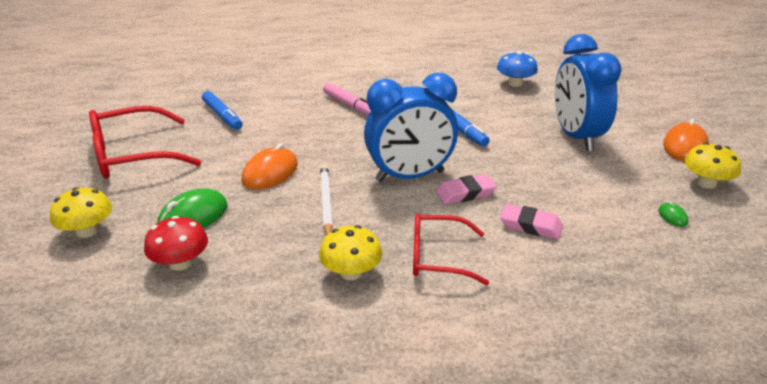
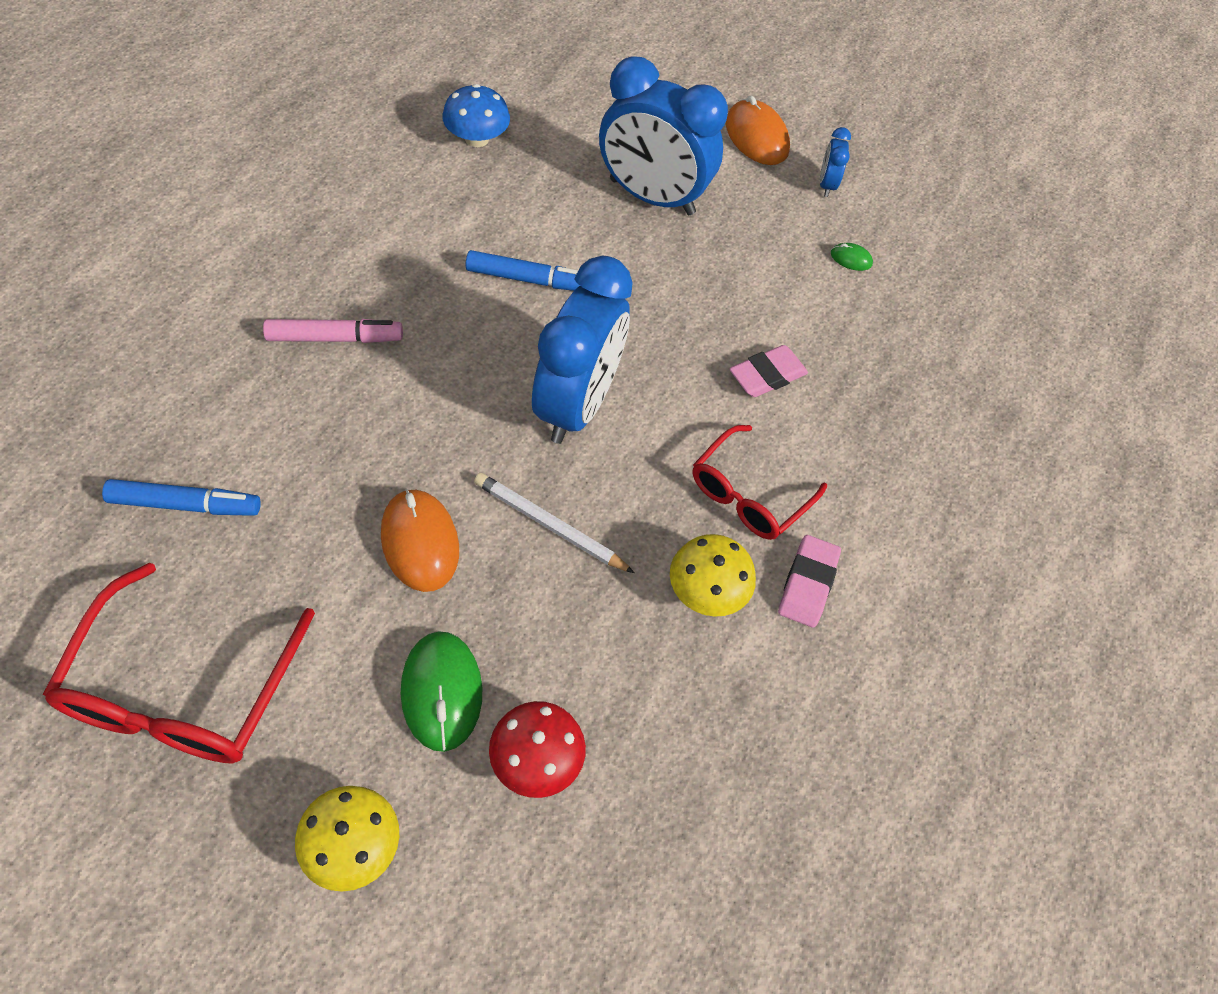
camera: 60 degrees left, 25 degrees up
(465, 193) = (661, 382): pink eraser -> pink eraser (807, 584)
(706, 183) = (826, 185): yellow mushroom -> blue clock

